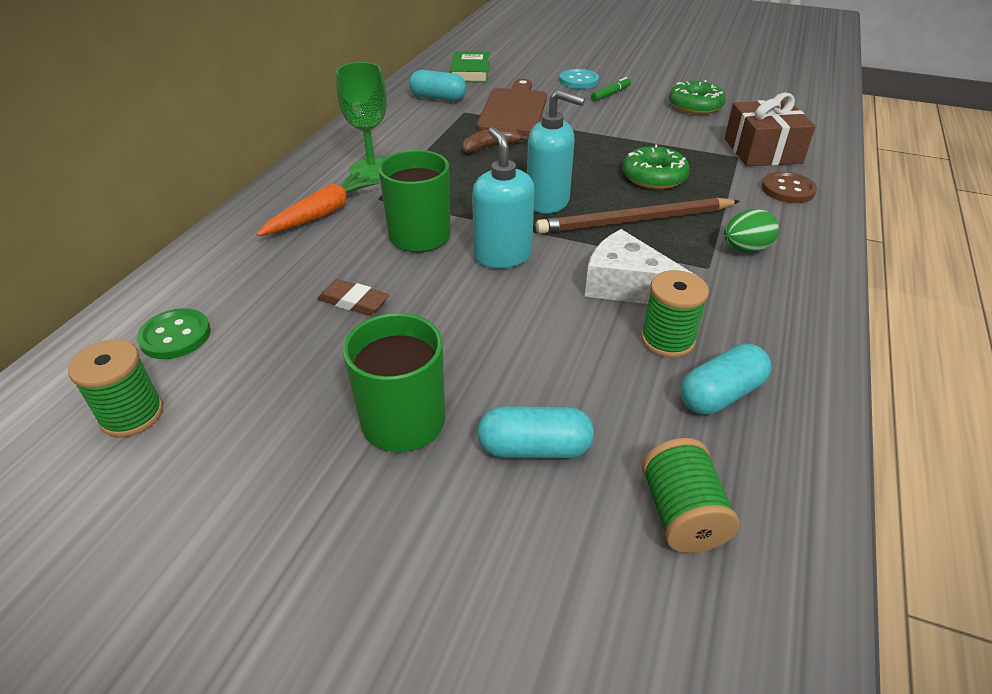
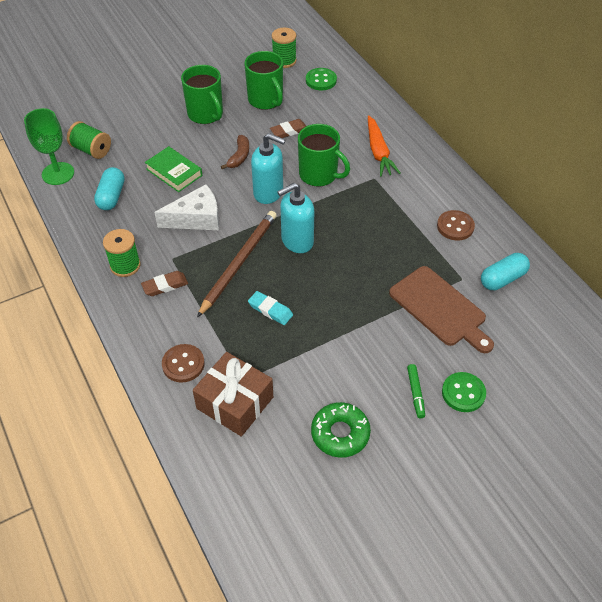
camera: 130 degrees right, 10 degrees up
(291, 368) = (266, 100): none -> green mug
(372, 169) = (412, 191): green goblet -> green goblet (58, 173)
(398, 133) = (455, 226): none -> brown button
(470, 71) = (548, 332): green book -> green book (174, 172)
(490, 147) = (391, 259): brown banana -> brown banana (239, 156)
(534, 448) = (155, 135): turquoise capsule -> none
(578, 81) = (463, 393): turquoise button -> green button
(654, 177) = (270, 310): green donut -> turquoise eraser
(667, 340) = (152, 204): green spool -> green spool (125, 265)
(745, 249) = (165, 286): green egg -> brown eraser

